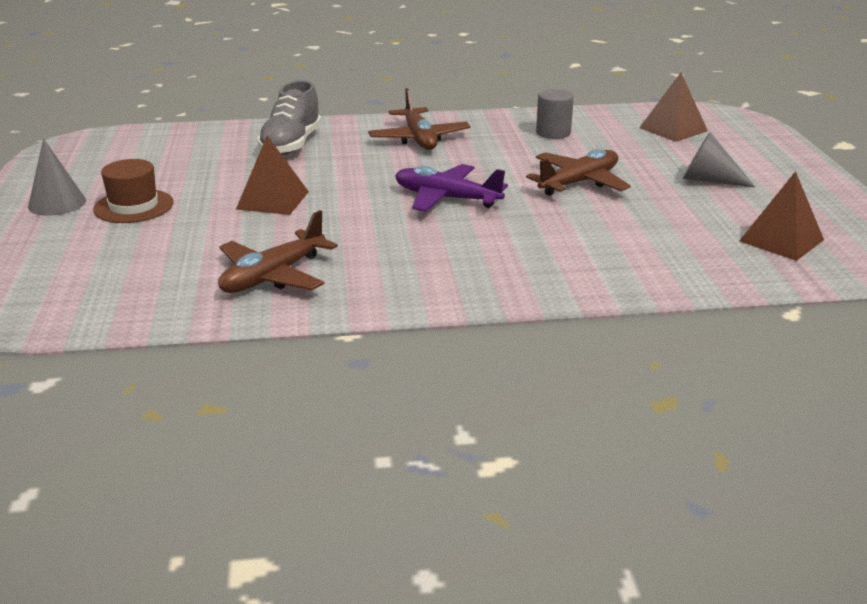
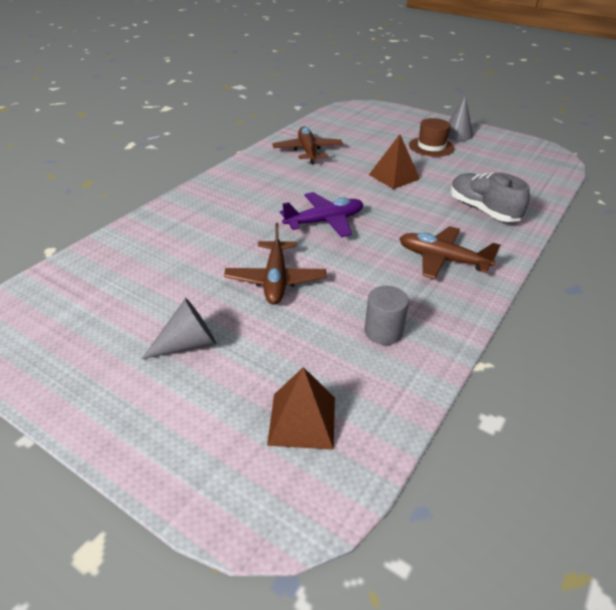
camera: 130 degrees right, 10 degrees up
(781, 240) = (83, 301): brown pyramid -> none

